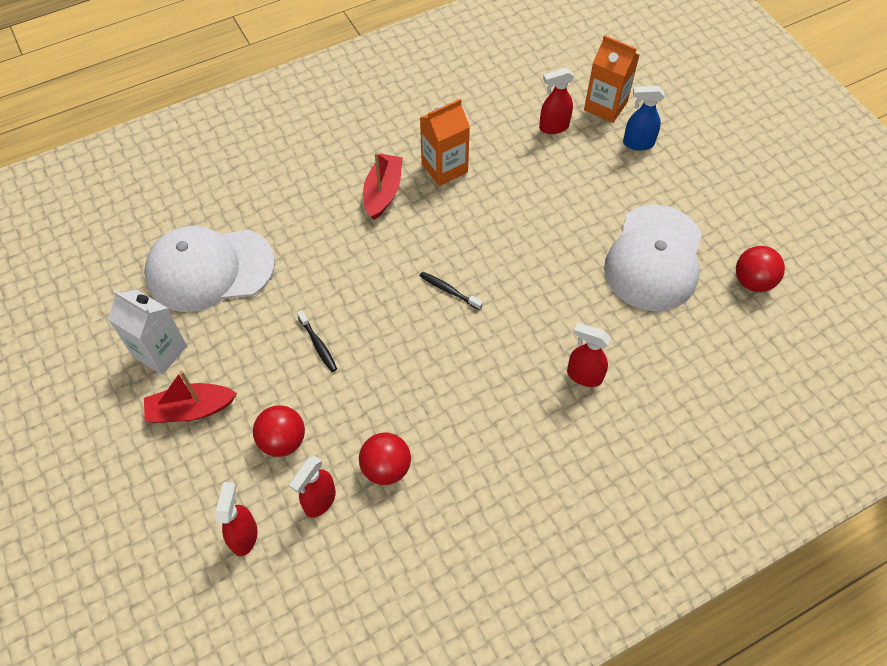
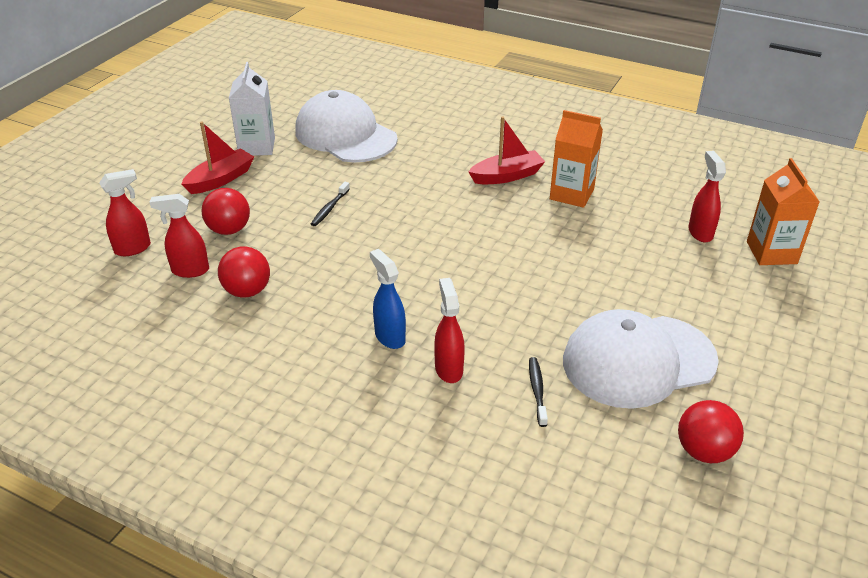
camera: 55 degrees right, 20 degrees down
(191, 409) = (220, 179): red boat -> red boat turned 90 degrees clockwise
(449, 290) = (451, 250): black toothbrush -> black toothbrush (537, 390)
(553, 127) = (700, 232): red spray bottle -> red spray bottle turned 45 degrees clockwise
(637, 143) = (759, 291): blue spray bottle -> blue spray bottle (389, 337)

